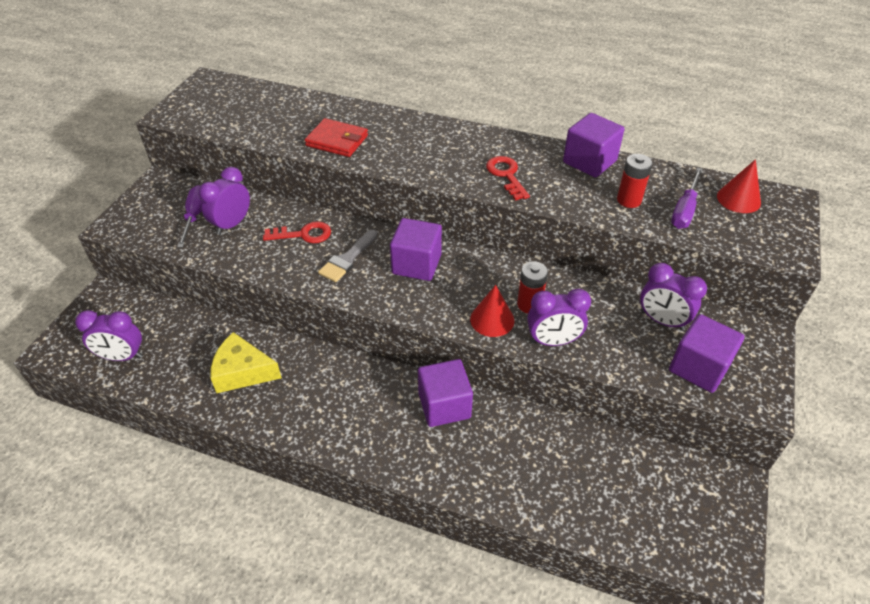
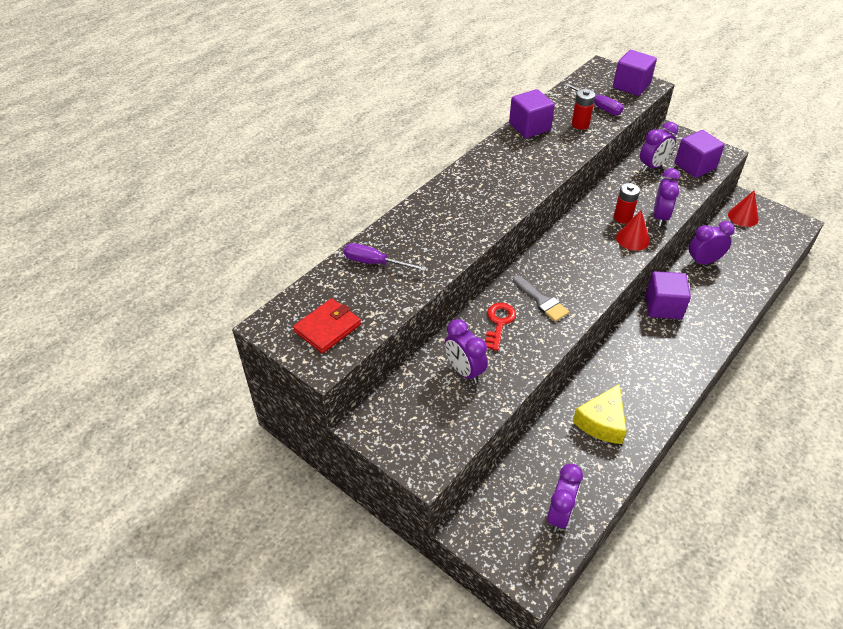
camera: 70 degrees left, 0 degrees up
(195, 216) = (439, 398): purple screwdriver -> purple screwdriver (375, 263)
(337, 141) = (437, 248): red wallet -> red wallet (327, 328)
(416, 264) = (562, 262): purple cube -> purple cube (631, 86)
(506, 175) = (529, 168): red key -> none
(555, 441) = (703, 261): none -> purple clock
(738, 199) = (595, 84): red cone -> red cone (743, 217)

